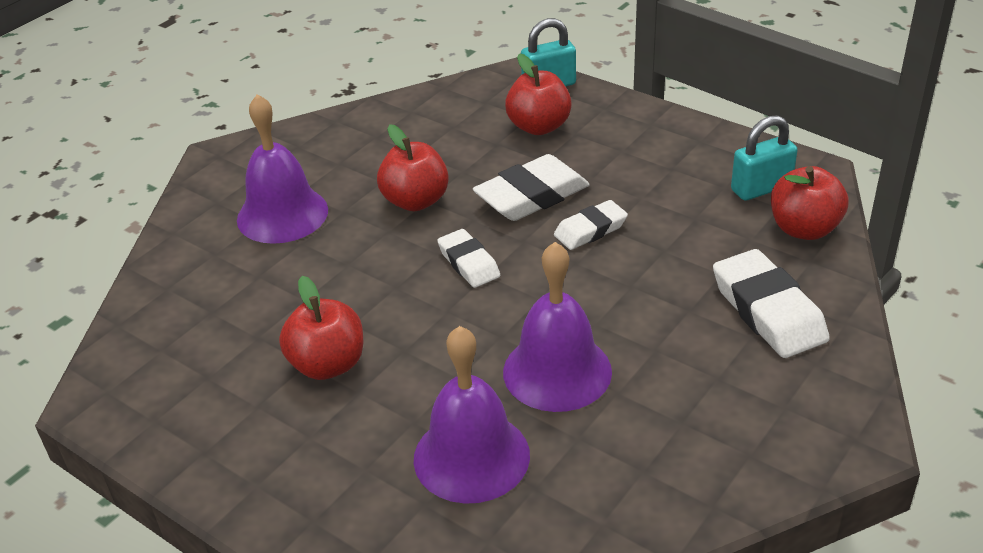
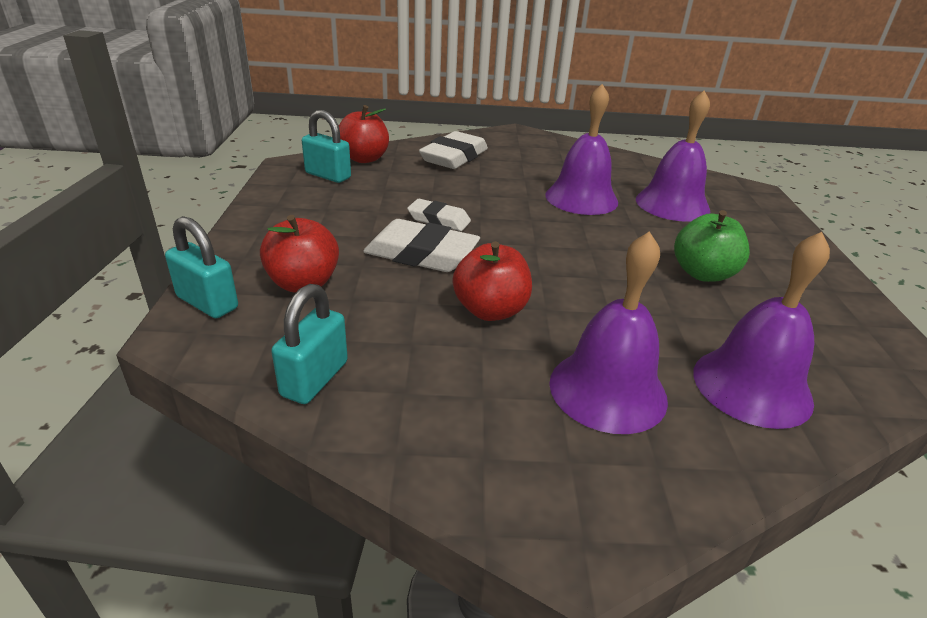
camera: 130 degrees left, 5 degrees down
(203, 284) = (752, 386): none -> purple bell
(328, 364) = (703, 273): red apple -> green apple
(423, 109) = (315, 379): none -> turquoise padlock
(468, 263) = (534, 255): white eraser -> none

